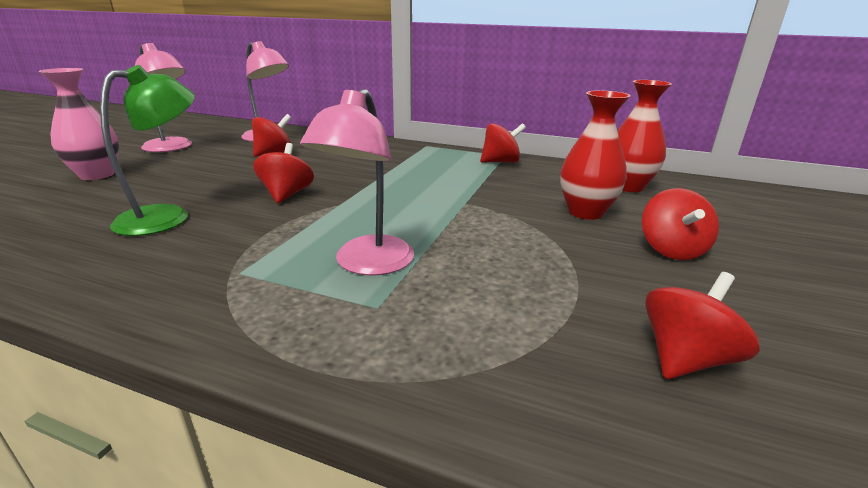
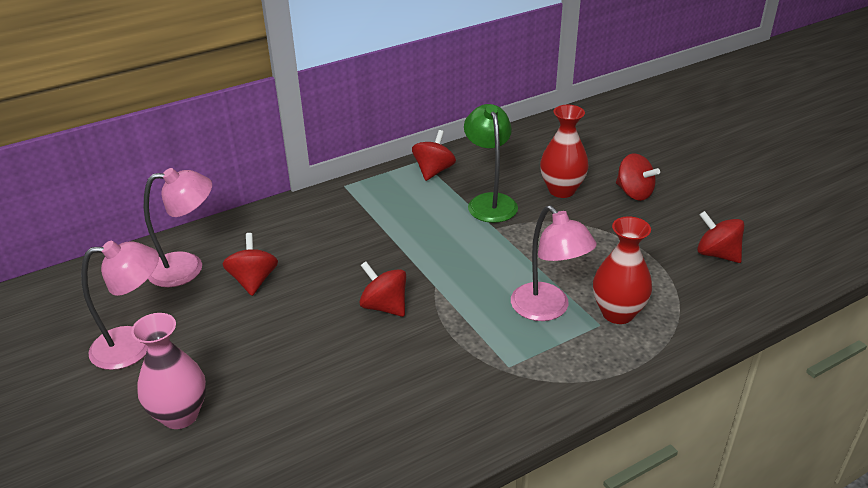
camera: 50 degrees left, 10 degrees up
(167, 216) = (365, 383): green lamp -> green lamp (490, 202)
(628, 186) = (542, 149): red vase -> red vase (617, 313)
(685, 358) = (717, 254): red spinning top -> red spinning top turned 45 degrees counterclockwise

